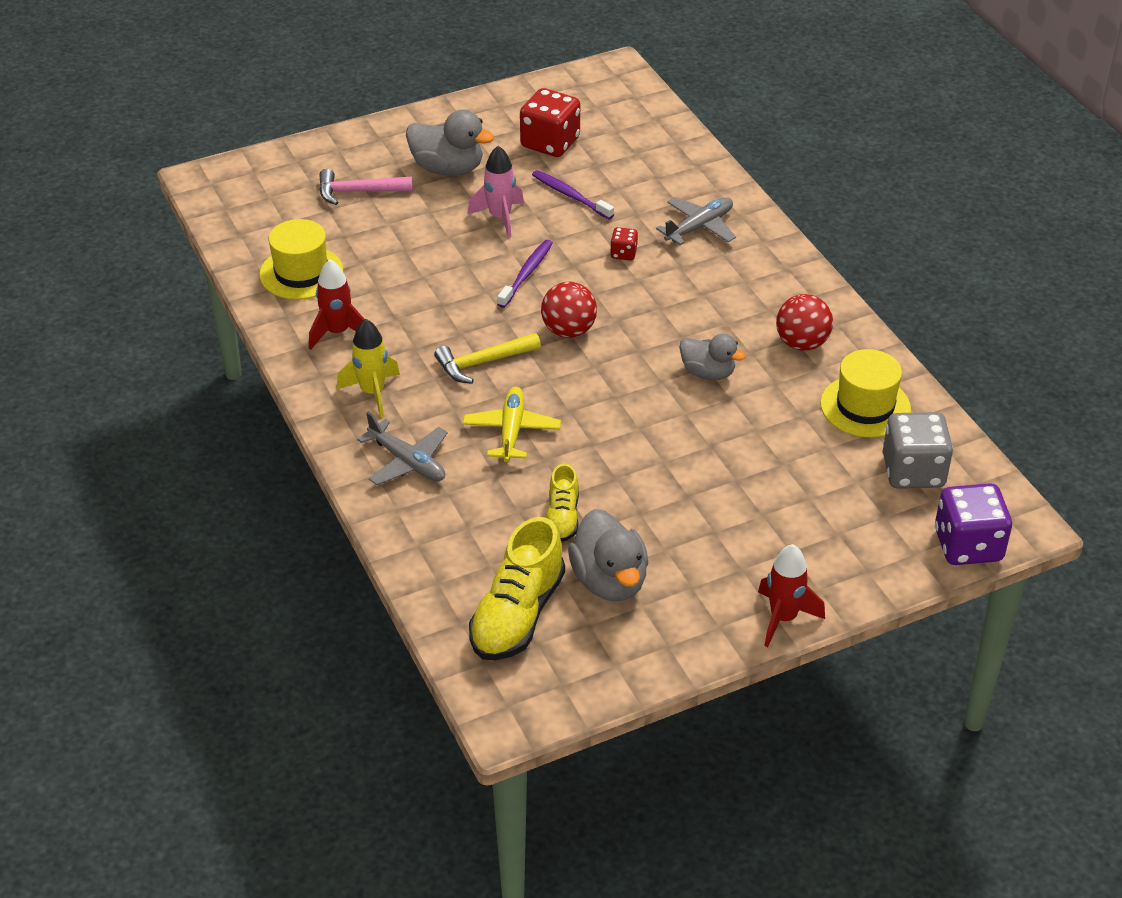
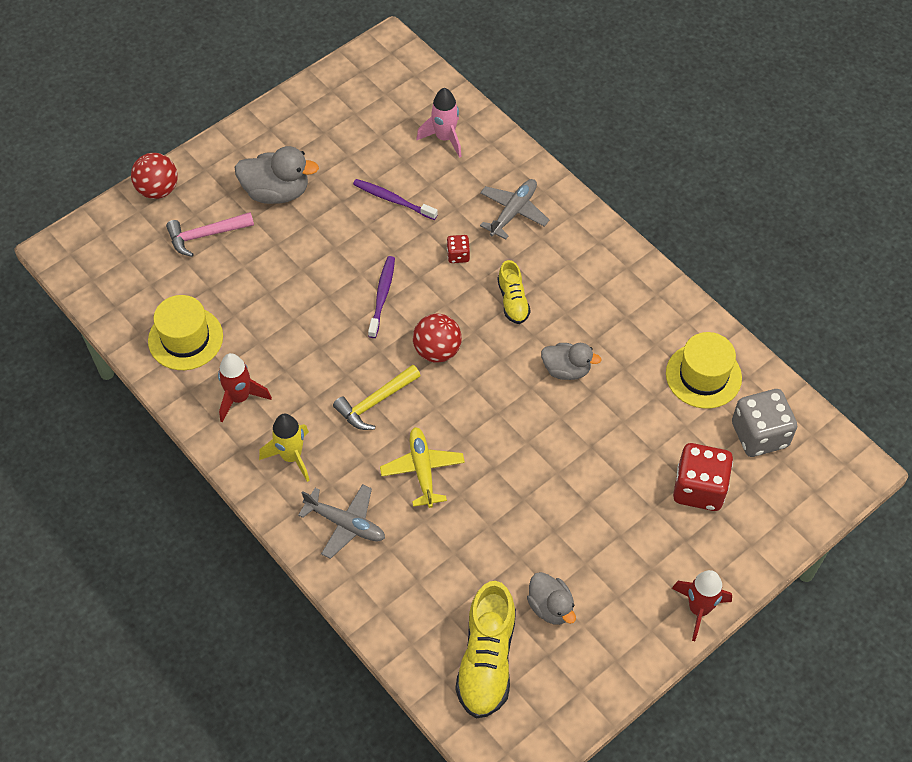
camera: 15 degrees left, 15 degrees up
(500, 217) = (340, 238): pink rocket -> pink rocket (444, 138)
(550, 143) = (357, 143): red dice -> red dice (699, 488)
(562, 517) = (492, 551): yellow shoe -> yellow shoe (513, 301)
(609, 581) = (550, 607): grey duck -> grey duck, size x0.66
(802, 343) = (634, 320): red ball -> red ball (158, 190)
(968, 545) = (822, 500): purple dice -> none

